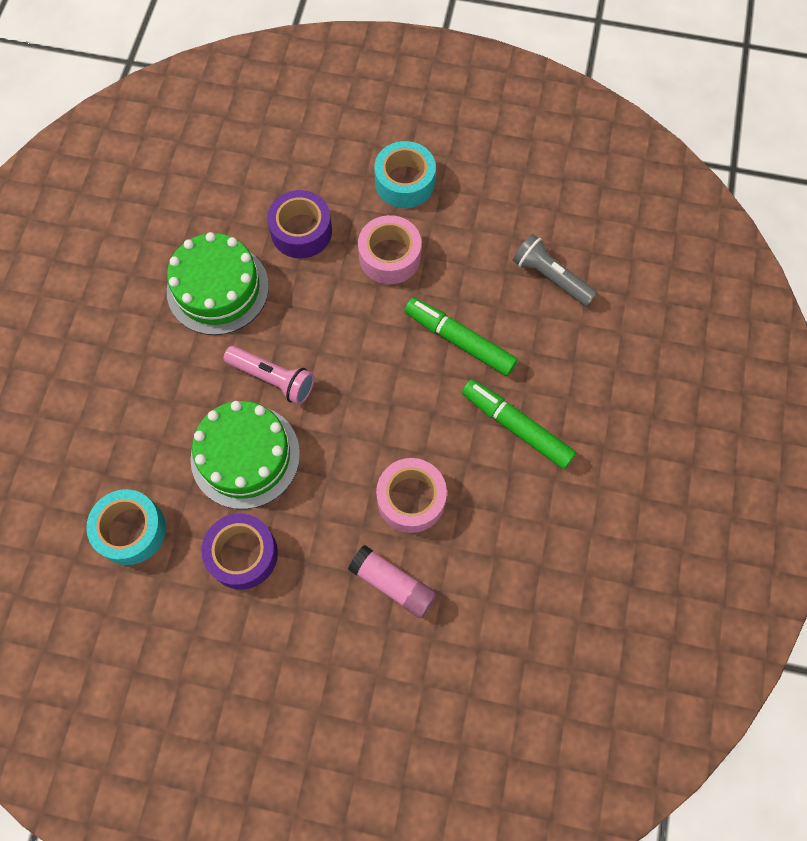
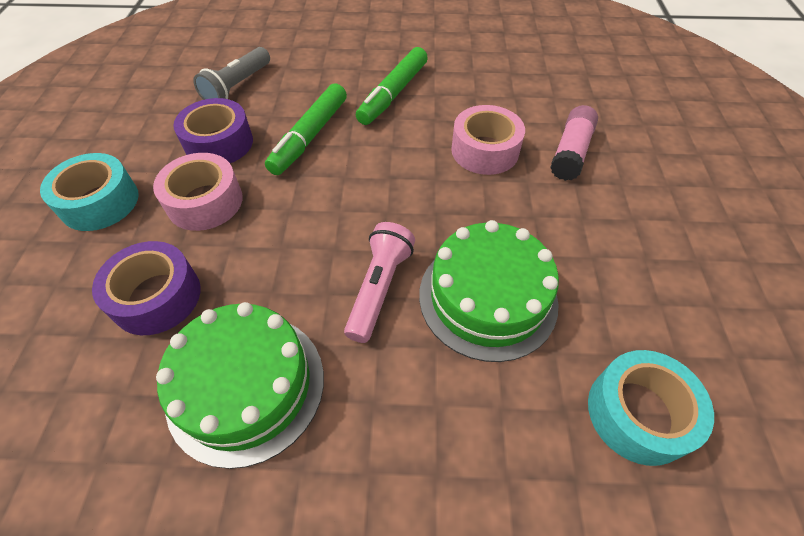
camera: 100 degrees left, 15 degrees down
(242, 554) = (603, 276): purple tape -> purple tape (219, 143)

